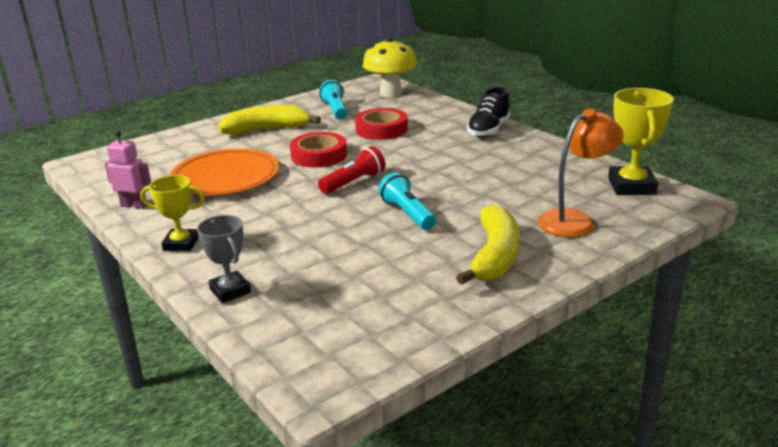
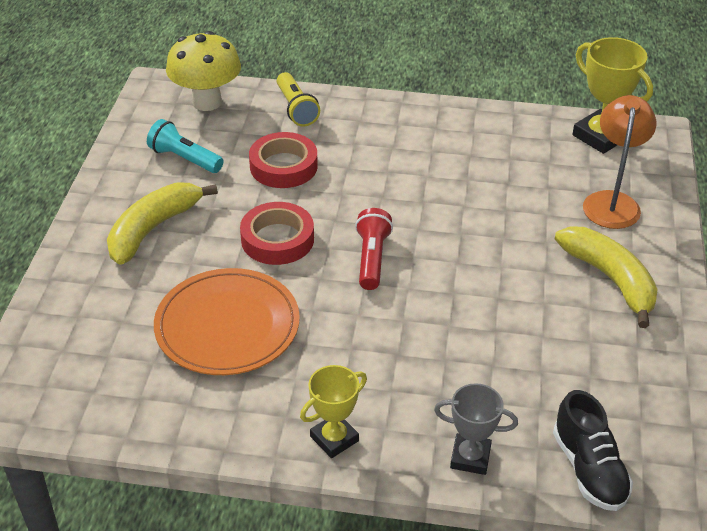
camera: 45 degrees left, 15 degrees up
(134, 205) = (192, 425): pink robot -> none
(407, 214) = (478, 271): turquoise flashlight -> none
(435, 110) = (296, 109): none -> yellow flashlight
(488, 130) = (391, 117): black shoe -> black shoe (589, 469)

